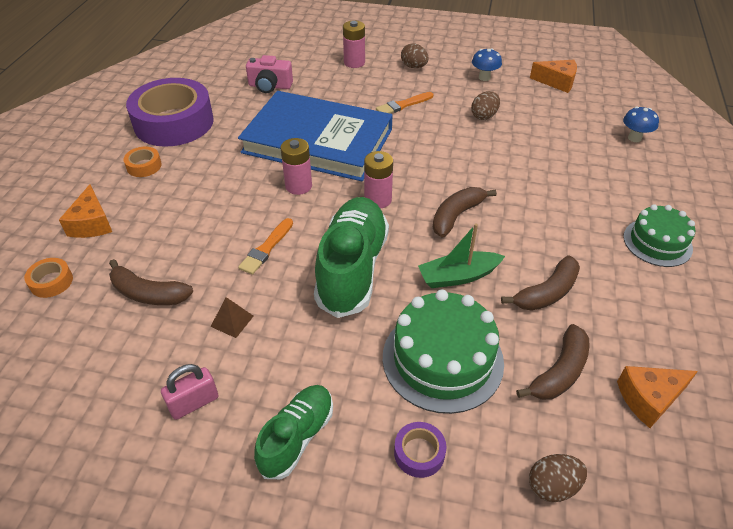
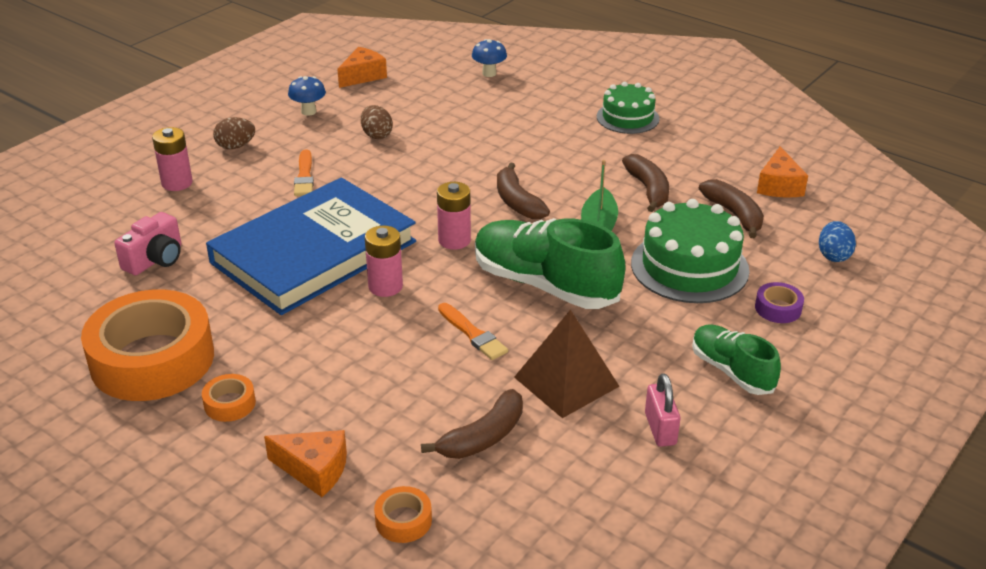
camera: 65 degrees left, 10 degrees down
(174, 122) = (152, 359): purple tape -> orange tape
(232, 321) = (566, 381): brown pyramid -> brown pyramid, size x2.10
(552, 486) = (833, 255): brown egg -> blue egg

